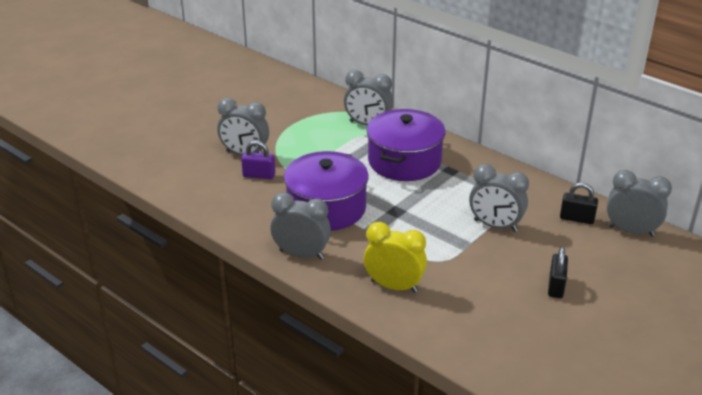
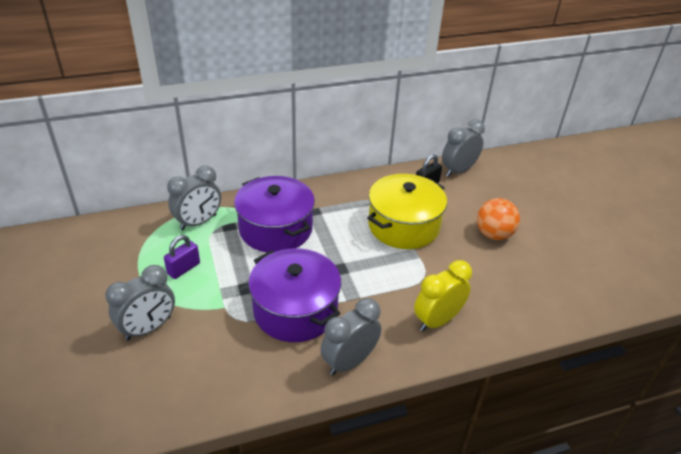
camera: 60 degrees left, 5 degrees up
(259, 175) = (196, 334): purple padlock -> purple padlock (184, 268)
(495, 226) = (403, 226): grey clock -> yellow pot
(556, 286) = (493, 234): black padlock -> orange ball

